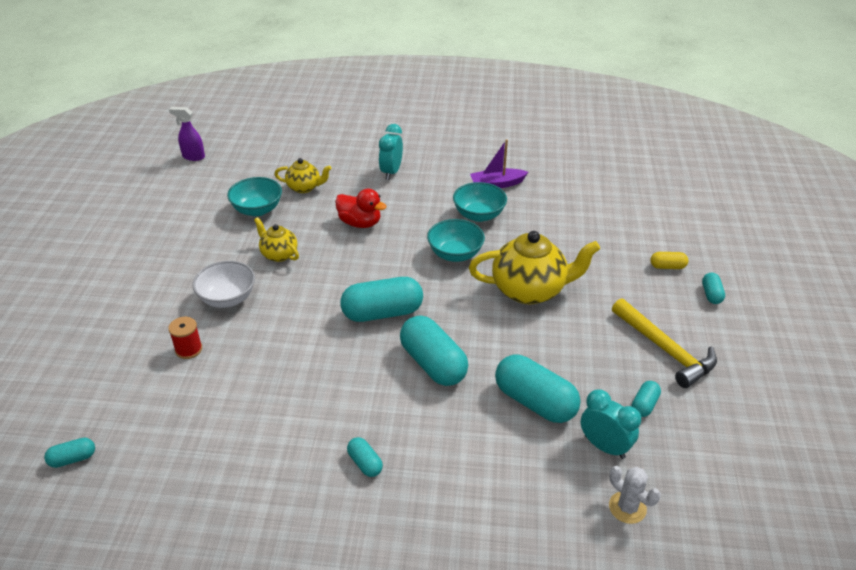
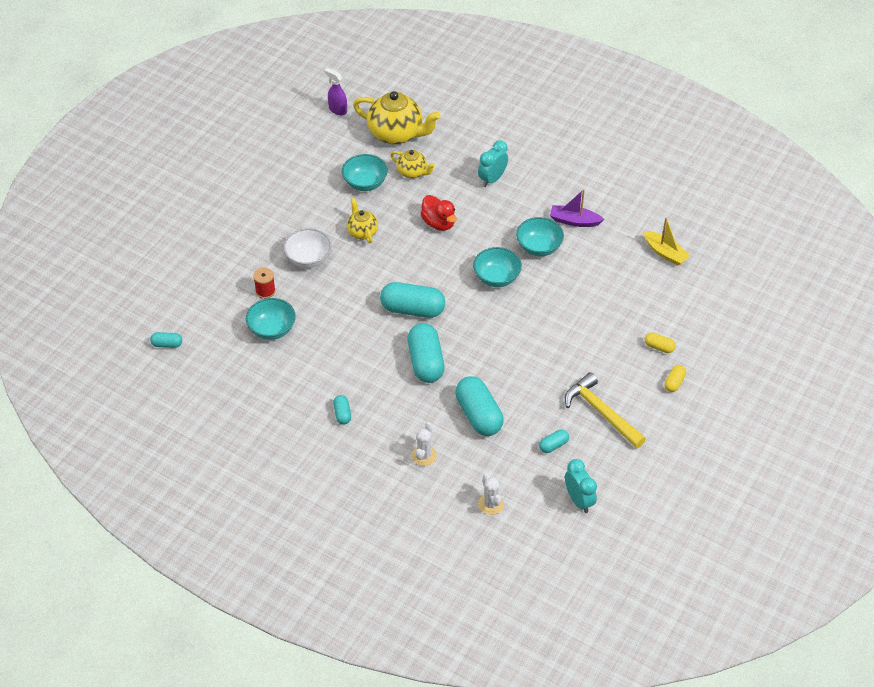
camera: 25 degrees right, 10 degrees up
(217, 390) = (272, 329): none -> turquoise bowl
(502, 477) = (424, 455): none -> white cactus
(529, 290) = (534, 329): yellow teapot -> yellow teapot (396, 134)
(602, 186) = (665, 253): none -> yellow boat
(604, 446) = (504, 462): turquoise clock -> turquoise clock (579, 500)
(665, 350) = (601, 412): yellow hammer -> yellow hammer turned 150 degrees clockwise
(711, 294) = (674, 382): turquoise capsule -> yellow capsule

